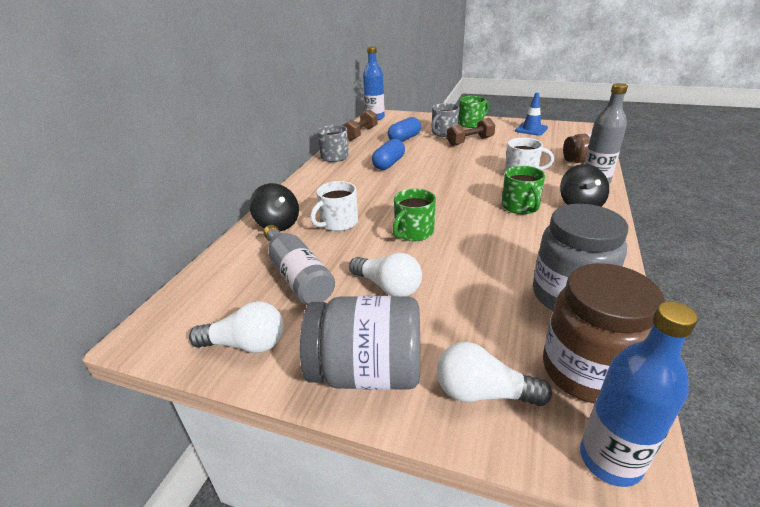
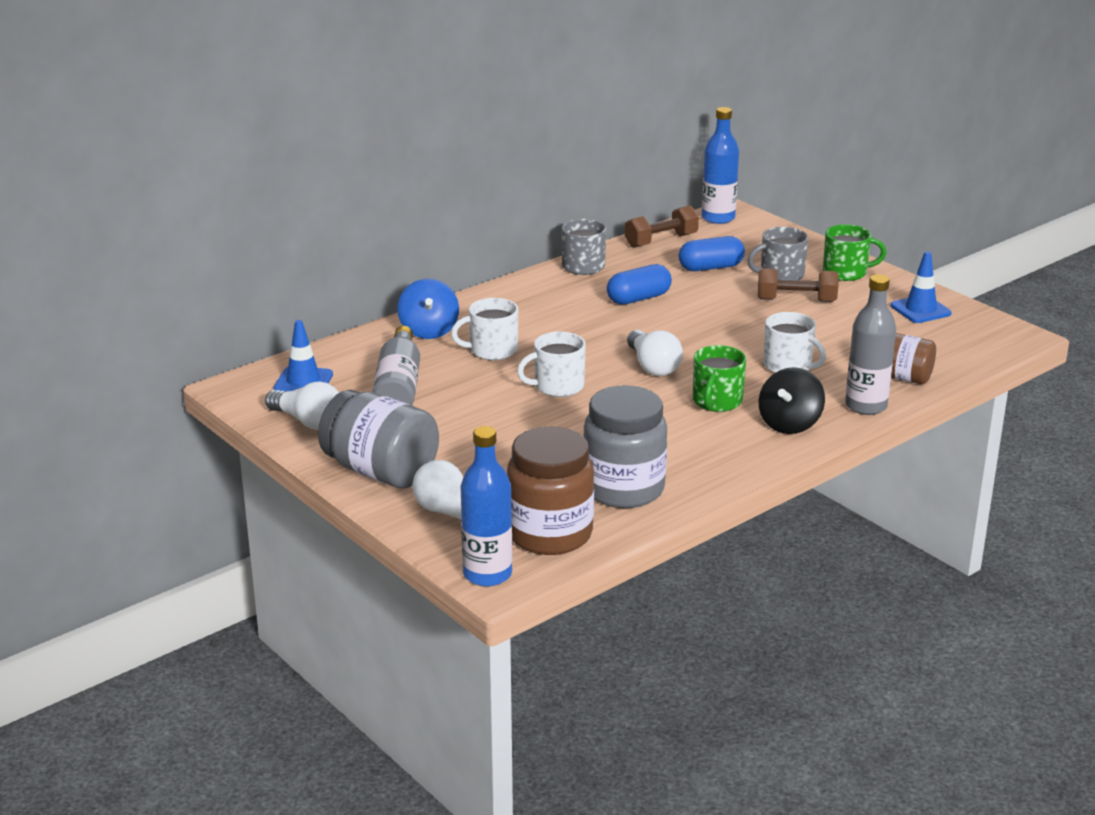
camera: 30 degrees right, 5 degrees down
(209, 303) = (303, 382): none -> blue traffic cone
(278, 224) = (429, 331): black spinning top -> blue spinning top
(388, 287) = (469, 424): white light bulb -> white light bulb (653, 366)
(413, 232) = (557, 386): green mug -> white mug

